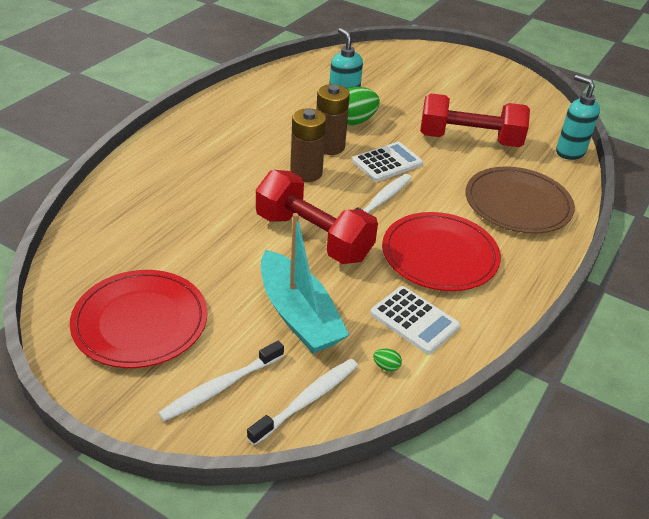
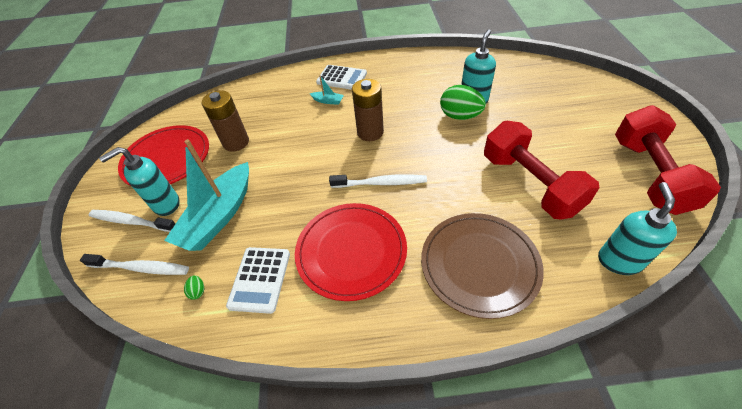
camera: 60 degrees right, 10 degrees up
(218, 171) = (328, 101): none -> turquoise boat
(227, 349) = (166, 204): none -> turquoise soap dispenser
(313, 237) = (304, 176): red dumbbell -> red dumbbell (648, 175)
(329, 146) = (413, 124): brown battery -> brown battery (236, 142)
(387, 162) = (432, 159): white calculator -> white calculator (342, 78)

